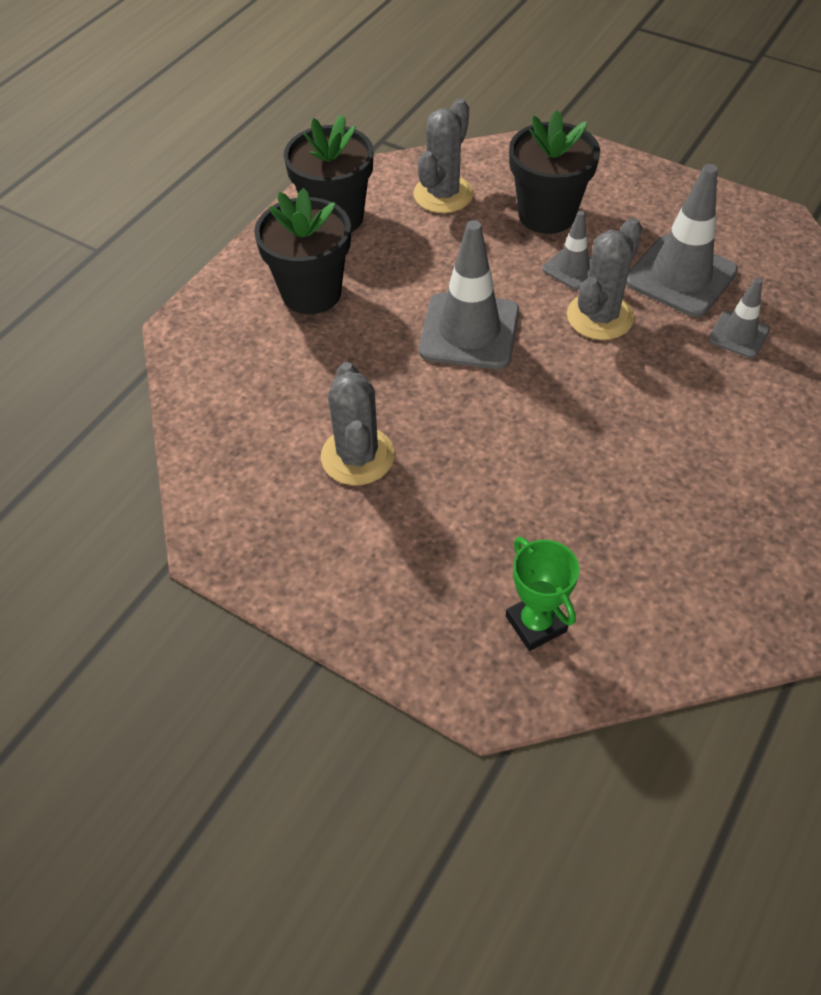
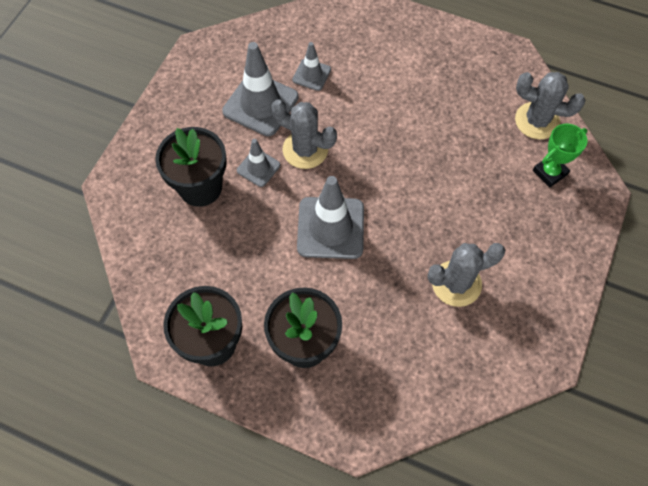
camera: 100 degrees left, 10 degrees up
(443, 194) = (178, 262): grey cactus -> grey cactus (537, 121)

